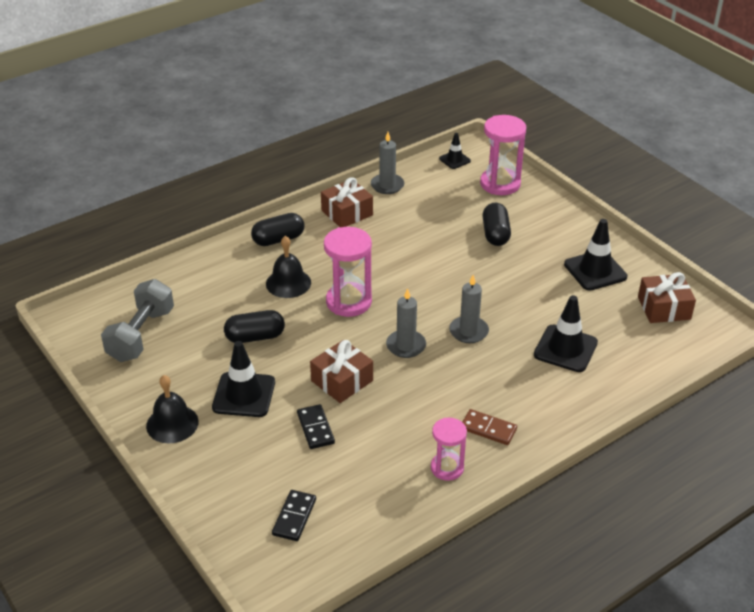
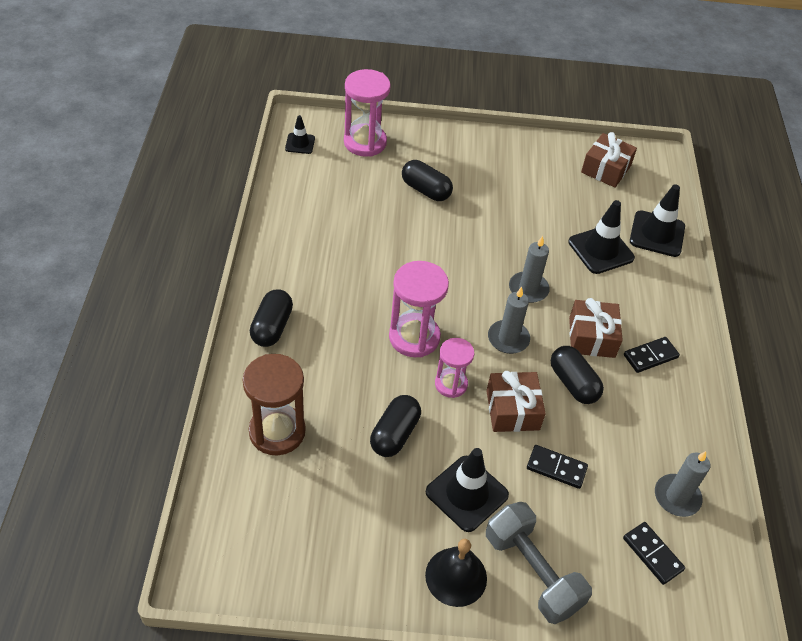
camera: 55 degrees left, 10 degrees up
(141, 335) = (299, 524): grey dumbbell -> grey dumbbell (532, 572)
(199, 287) = (277, 431): none -> brown hourglass
(288, 283) = (343, 361): black bell -> none
(347, 213) = (289, 256): brown gift -> brown gift (591, 337)
(387, 185) = (283, 206): grey candle -> grey candle (677, 497)
(405, 399) = (573, 383): none -> black capsule
(447, 468) = (673, 411): pink hourglass -> pink hourglass (451, 384)
(488, 429) = (650, 356): brown domino -> black domino
(595, 271) = (529, 171): black traffic cone -> black traffic cone (657, 234)

